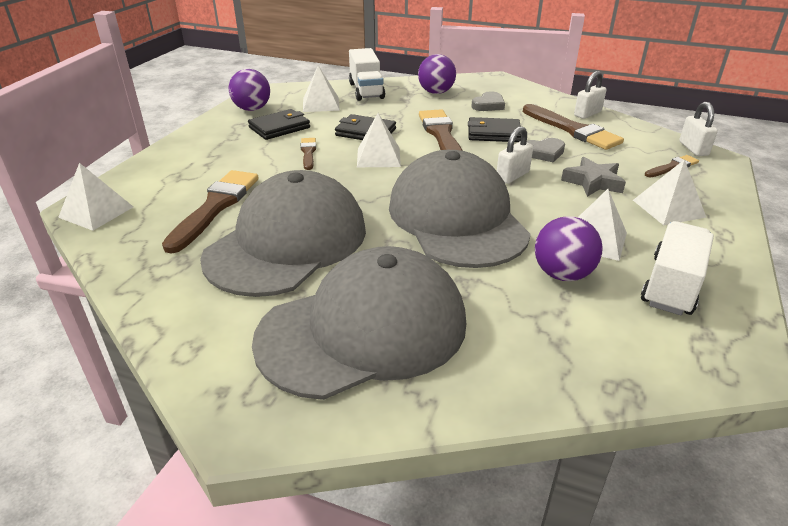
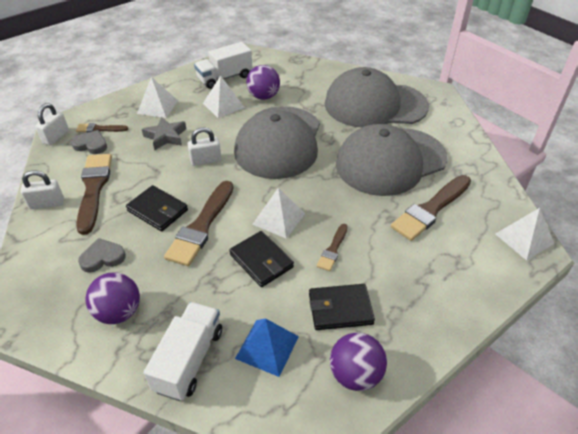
camera: 150 degrees left, 10 degrees up
(321, 104) = (267, 347): white pyramid -> blue pyramid
(543, 153) = (154, 173): grey heart -> grey heart (91, 145)

